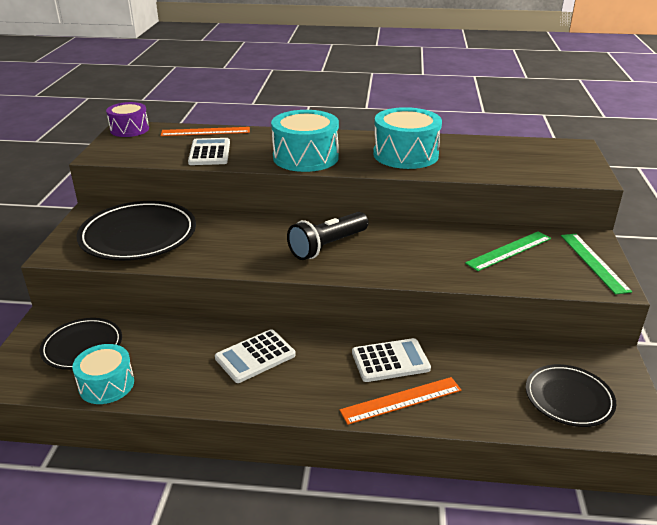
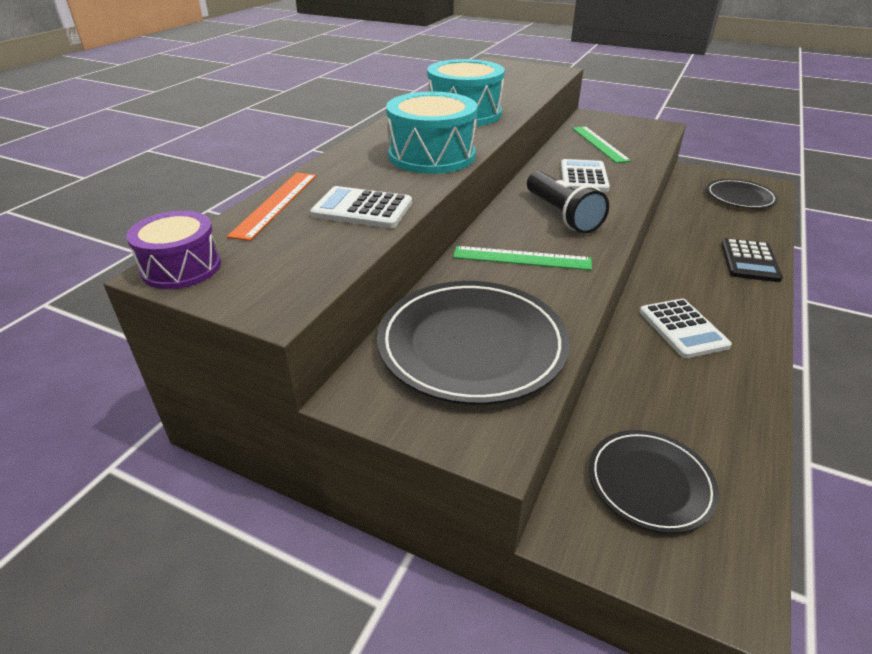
camera: 70 degrees left, 5 degrees up
(106, 384) = (739, 460): turquoise drum -> none
(390, 361) = (693, 254): white calculator -> white calculator (583, 177)
(401, 400) = (749, 261): orange ruler -> black calculator
(594, 262) = (626, 123): green ruler -> green ruler (522, 258)

